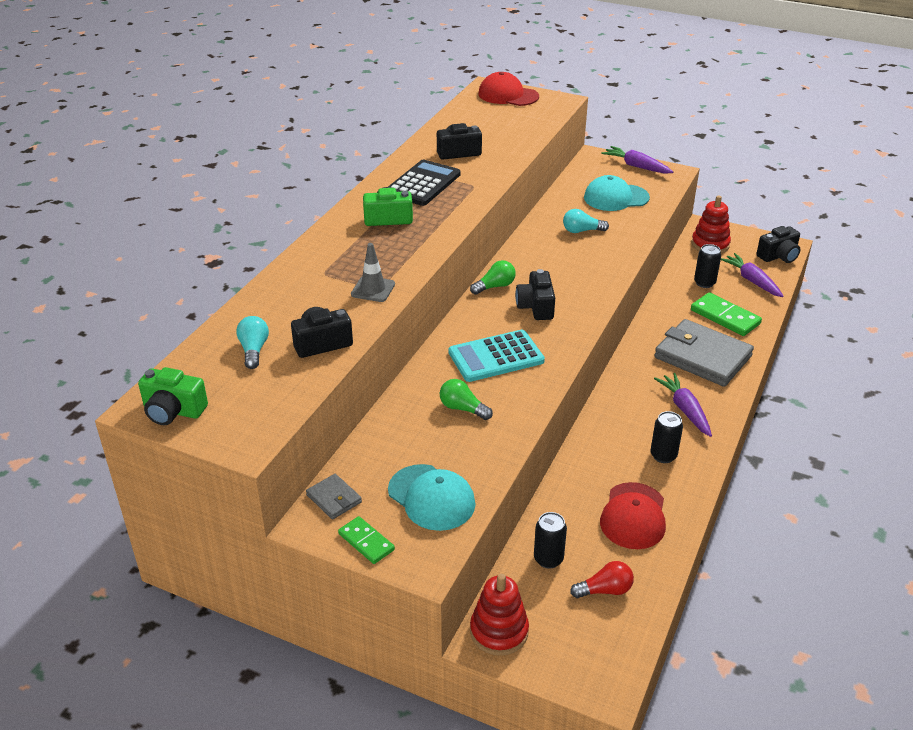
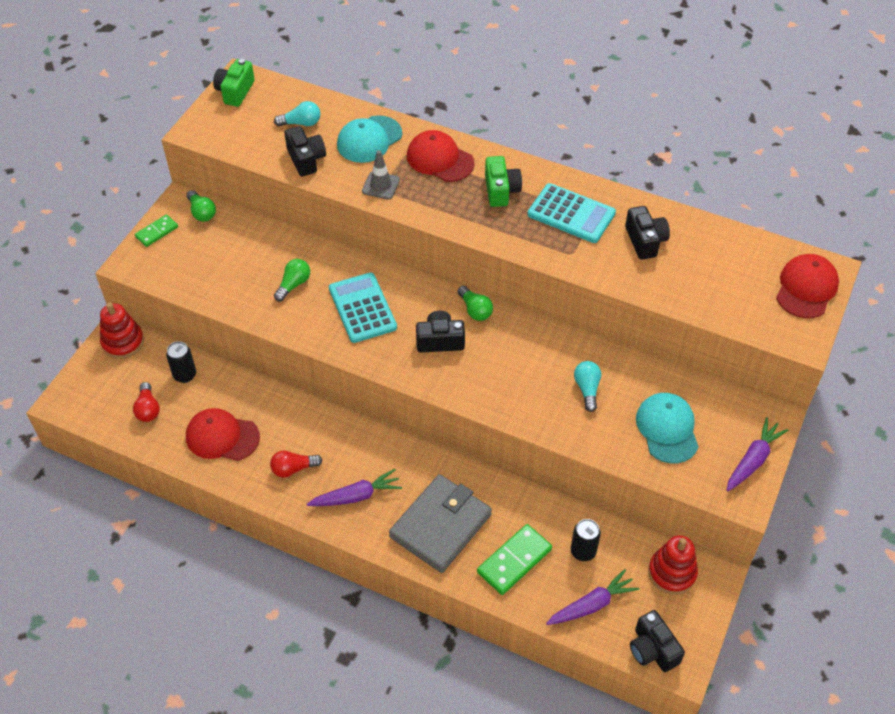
camera: 90 degrees right, 15 degrees up
(334, 499) = (202, 212): grey wallet -> green light bulb
(337, 253) = (440, 159): none -> red cap
(423, 184) = (571, 214): black calculator -> turquoise calculator
(431, 497) = (194, 266): turquoise cap -> turquoise cap (369, 139)
(663, 455) = (293, 469): black can -> red light bulb

